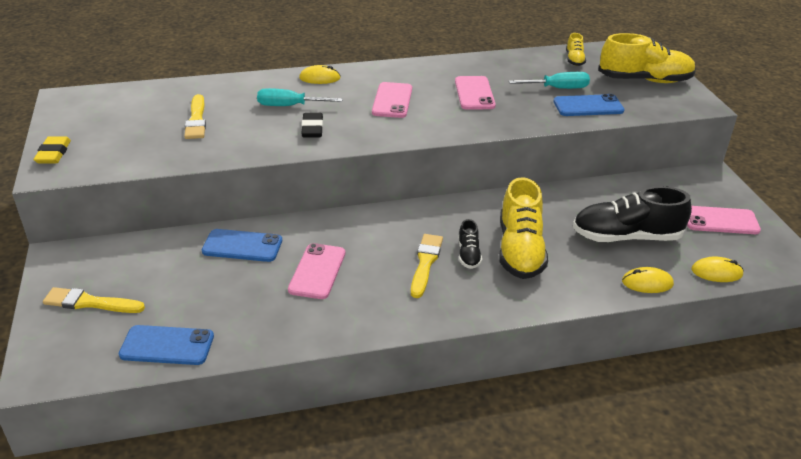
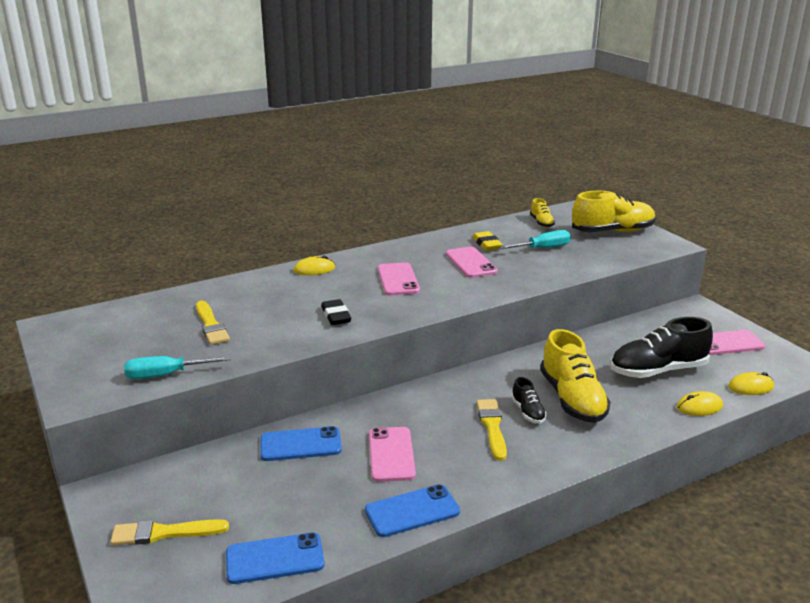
camera: 15 degrees left, 10 degrees down
(53, 154) = (71, 381): yellow eraser -> yellow eraser (487, 244)
(289, 106) = (300, 299): turquoise screwdriver -> turquoise screwdriver (166, 375)
(588, 106) = (579, 259): blue phone -> blue phone (412, 511)

